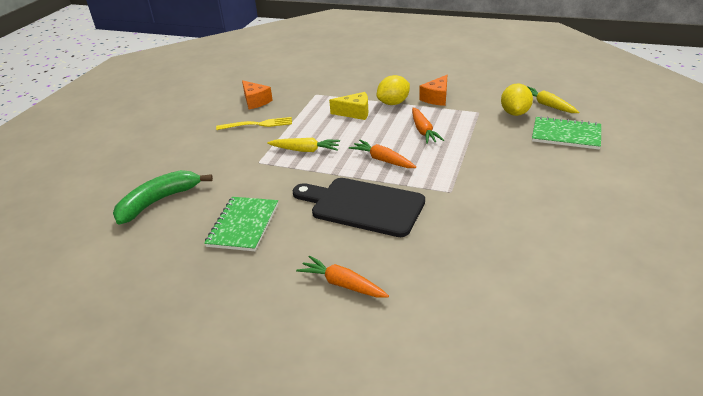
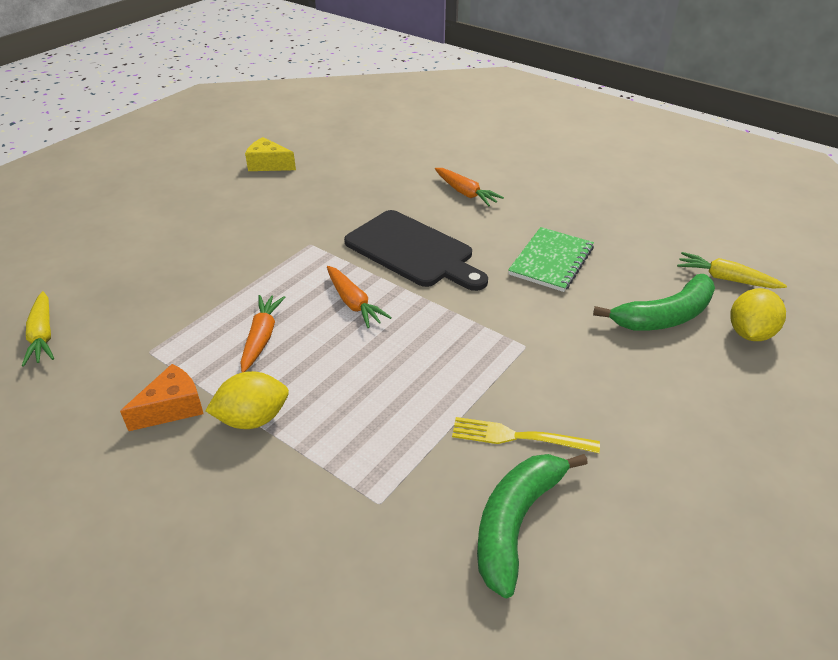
camera: 165 degrees left, 5 degrees up
(255, 101) = (516, 522): orange cheese -> green banana
(305, 150) = (451, 349): yellow carrot -> yellow carrot (726, 279)
(355, 113) = (334, 413): yellow cheese -> yellow cheese (268, 165)
(515, 113) = (104, 334): yellow lemon -> yellow lemon (749, 333)
(566, 135) = (100, 279): green notebook -> none

